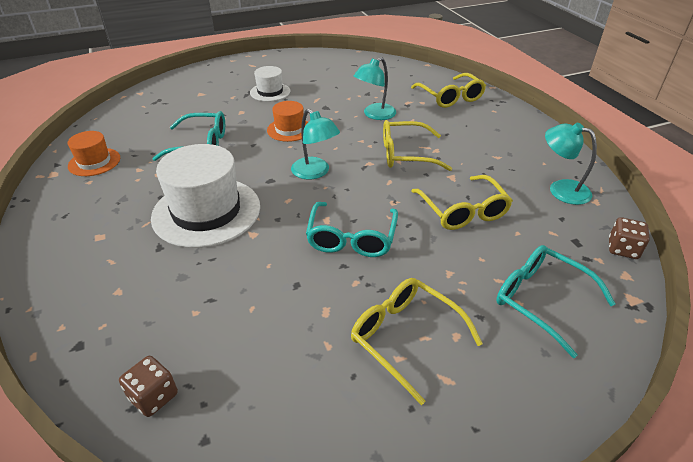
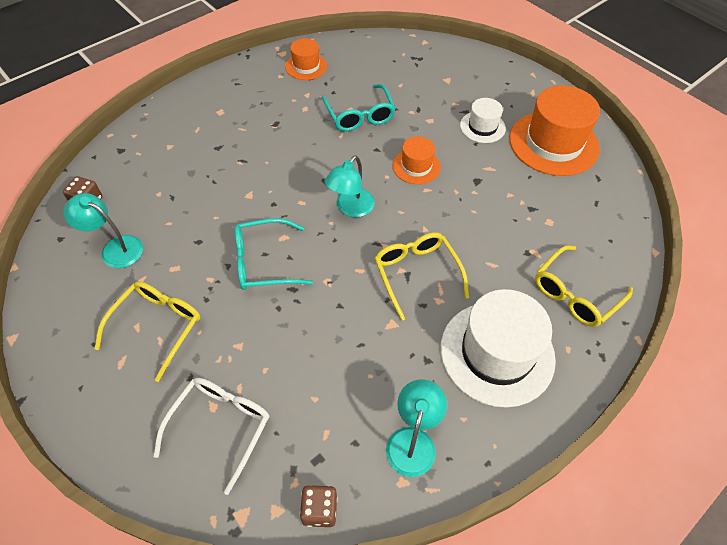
camera: 70 degrees right, 15 degrees up
(206, 211) = (267, 156): white hat -> white hat (497, 353)
(310, 71) = (553, 143): none -> orange hat
(374, 115) = (485, 227): turquoise lamp -> turquoise lamp (115, 248)
(463, 211) = (333, 344): yellow glasses -> none
(540, 300) = (221, 426): turquoise glasses -> white glasses

